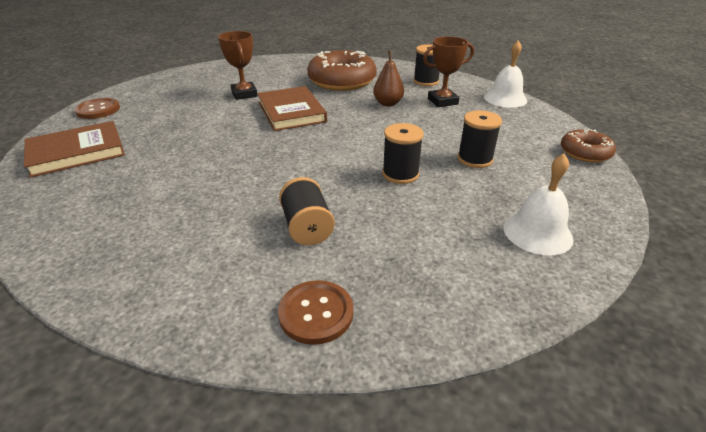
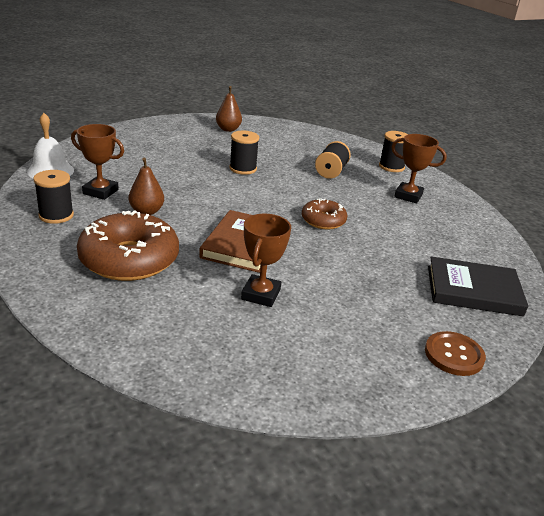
camera: 145 degrees left, 5 degrees down
(77, 152) = (473, 290): brown book -> black book
(171, 239) = (408, 196): none -> brown trophy
(316, 313) = (357, 151): brown button -> none
(475, 159) = (184, 156): black spool -> black spool (391, 167)
(537, 232) = (228, 129): white bell -> brown pear
(585, 153) = (117, 132): brown donut -> brown donut (323, 220)

